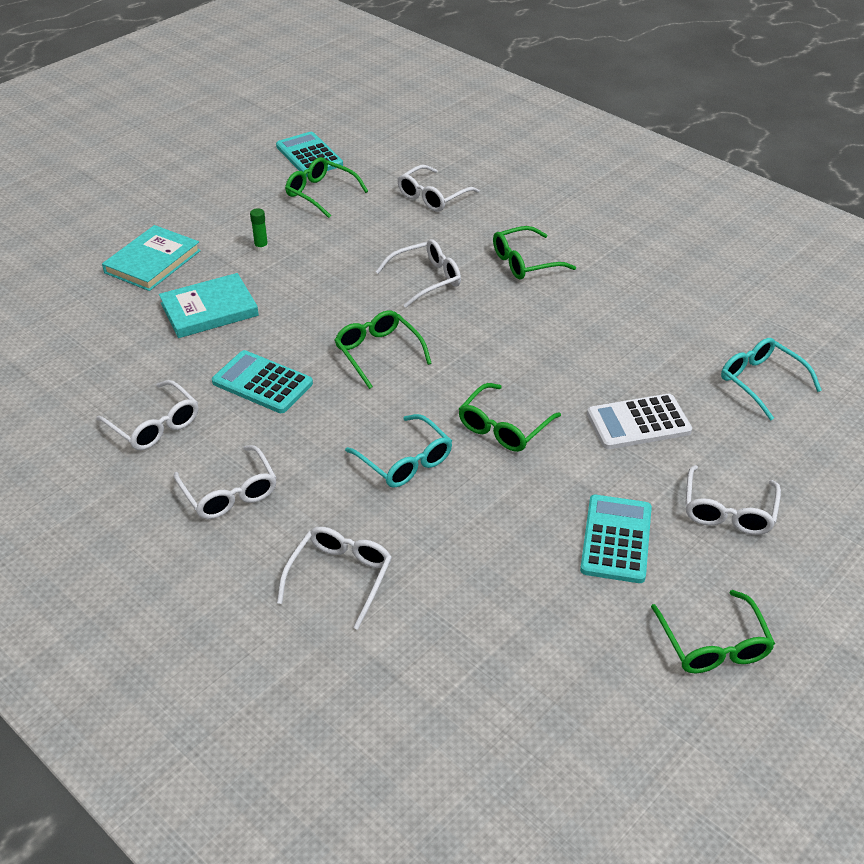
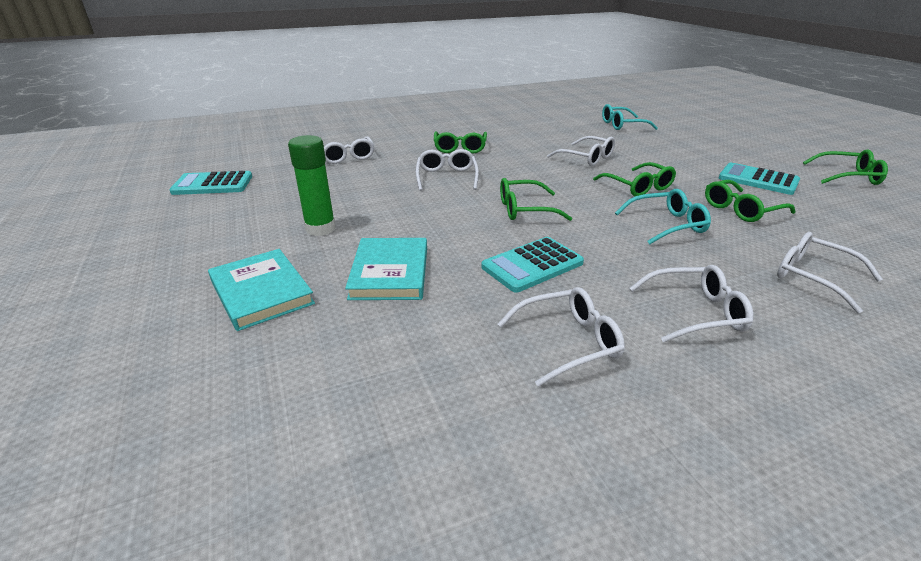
camera: 65 degrees left, 10 degrees down
(261, 247) = (320, 229): green glue stick -> green glue stick, size x2.06
(320, 193) = (277, 190): green glasses -> green glasses (741, 209)
(638, 423) = (647, 154): white calculator -> none
(728, 511) = (732, 152): white glasses -> white glasses (586, 158)

